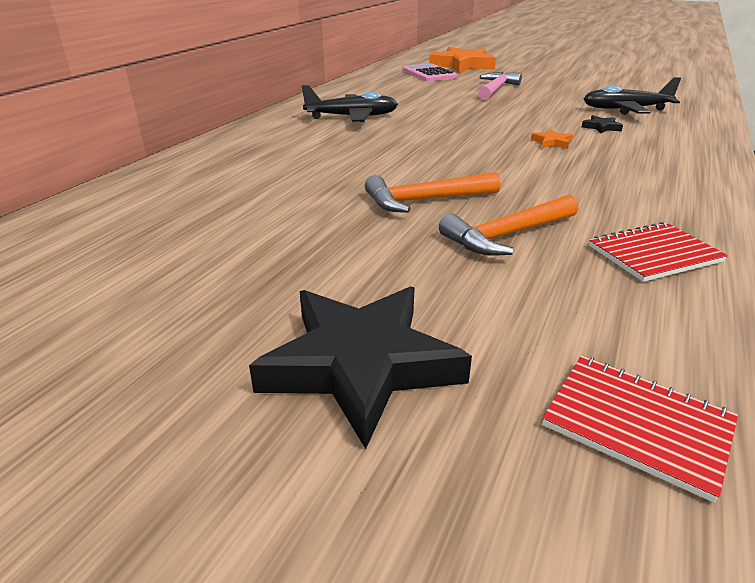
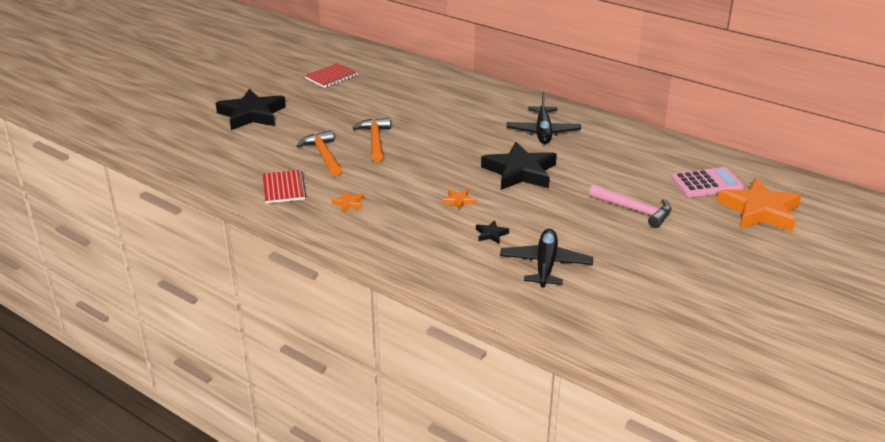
camera: 100 degrees right, 0 degrees up
(458, 122) = (520, 172): none -> black star
(633, 197) = (348, 204): none -> orange star
(637, 424) = (194, 152): red notebook -> red notebook (331, 77)

